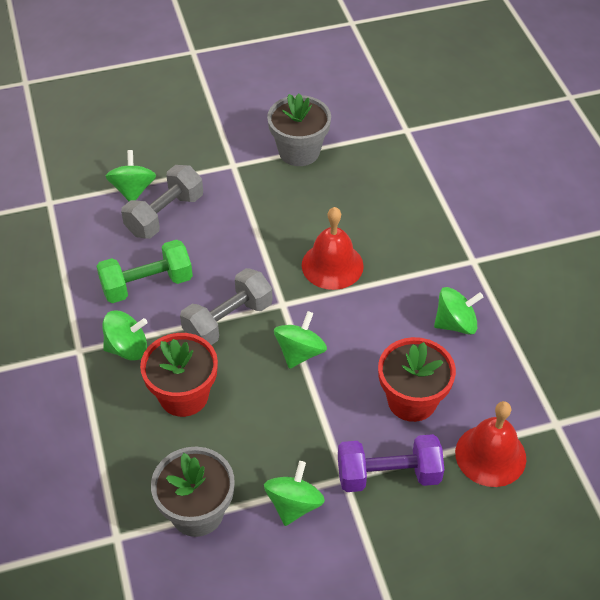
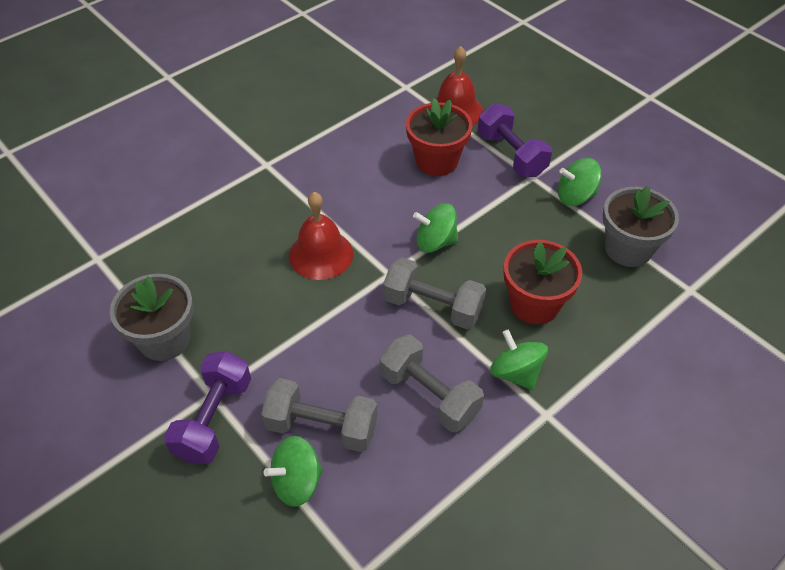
camera: 115 degrees left, 0 degrees up
(147, 284) = (429, 395): green dumbbell -> grey dumbbell
(211, 162) = (214, 419): none -> purple dumbbell
(455, 324) = (344, 157): green spinning top -> none

